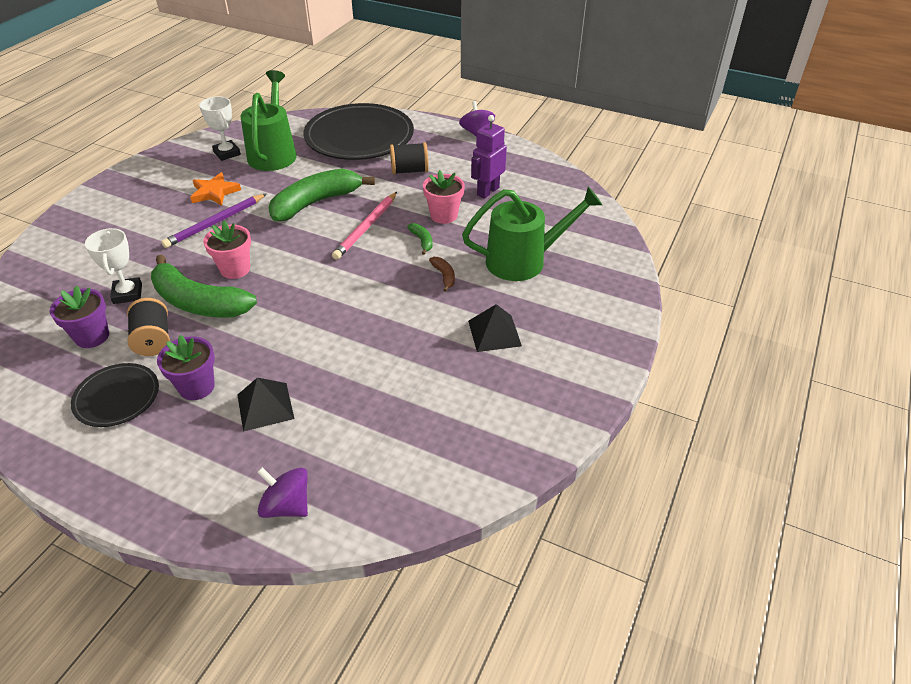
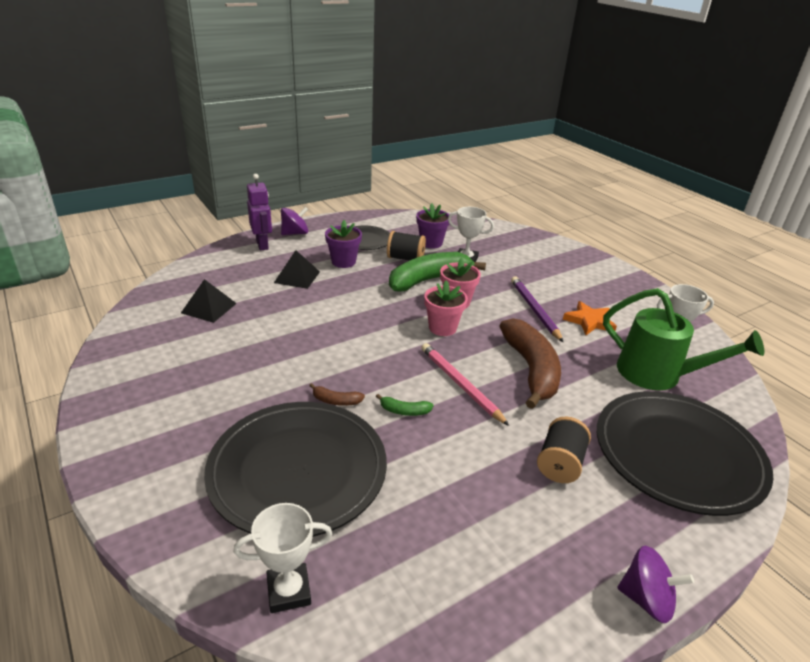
camera: 120 degrees right, 10 degrees down
(286, 506) = (217, 264): purple spinning top -> purple spinning top (295, 233)
(316, 203) = (531, 369): green banana -> brown banana
(444, 215) = (438, 448): pink flower pot -> pink flower pot (442, 328)
(487, 191) = (461, 516): purple robot -> purple robot (262, 245)
(494, 333) = (231, 395): black pyramid -> black pyramid (209, 308)
(524, 260) = (298, 471): green watering can -> black plate
(595, 225) = (289, 591): none -> white trophy

